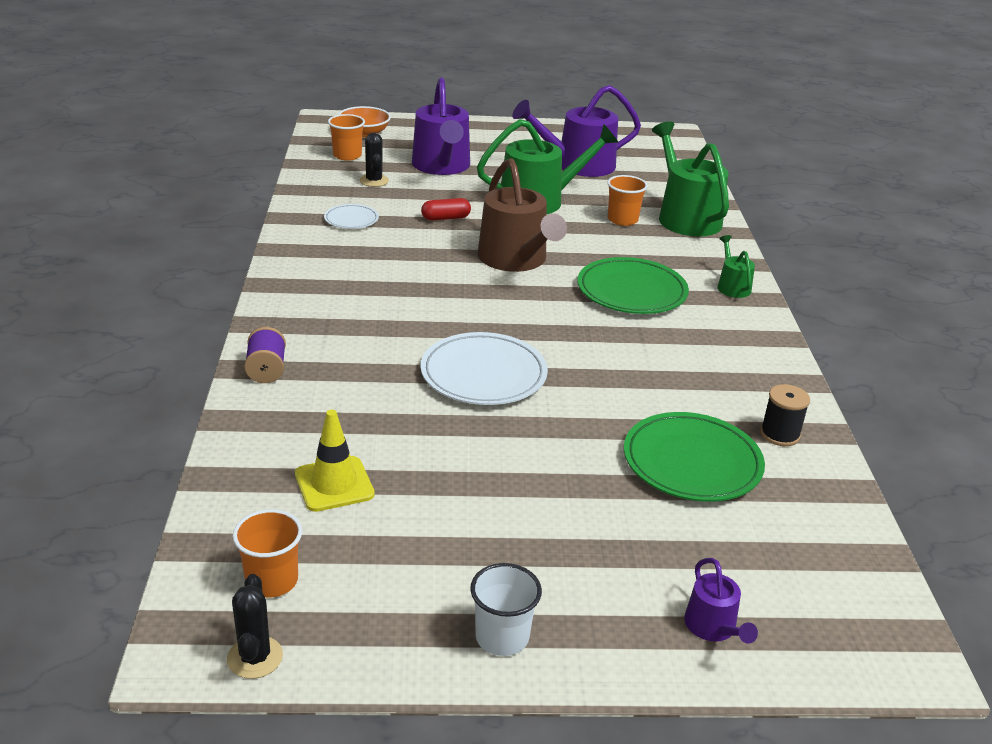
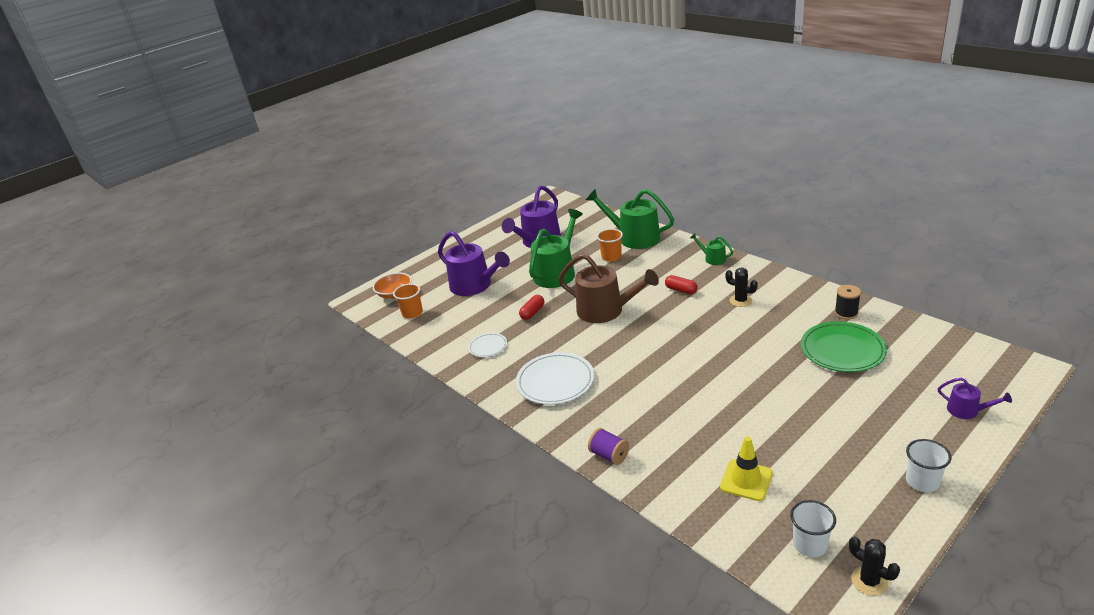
camera: 35 degrees left, 0 degrees up
(272, 581) = (810, 544): orange cup -> white cup
(374, 181) = (456, 317): black cactus -> black cactus (740, 301)
(483, 374) = (701, 377): white plate -> white plate (555, 382)
(631, 291) = (681, 290): green plate -> red capsule

